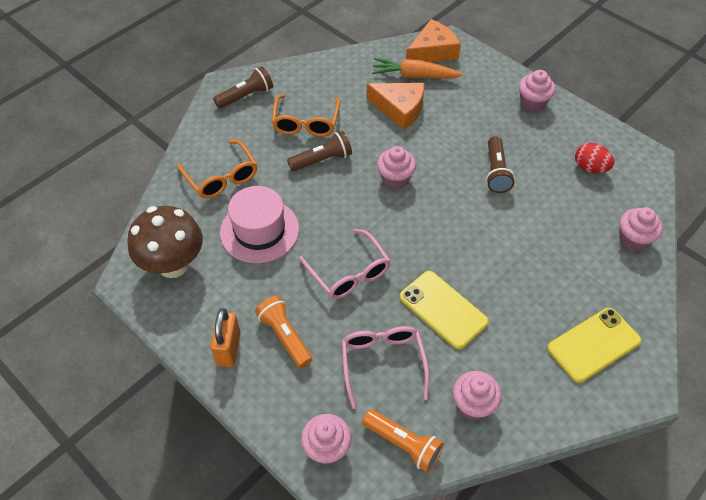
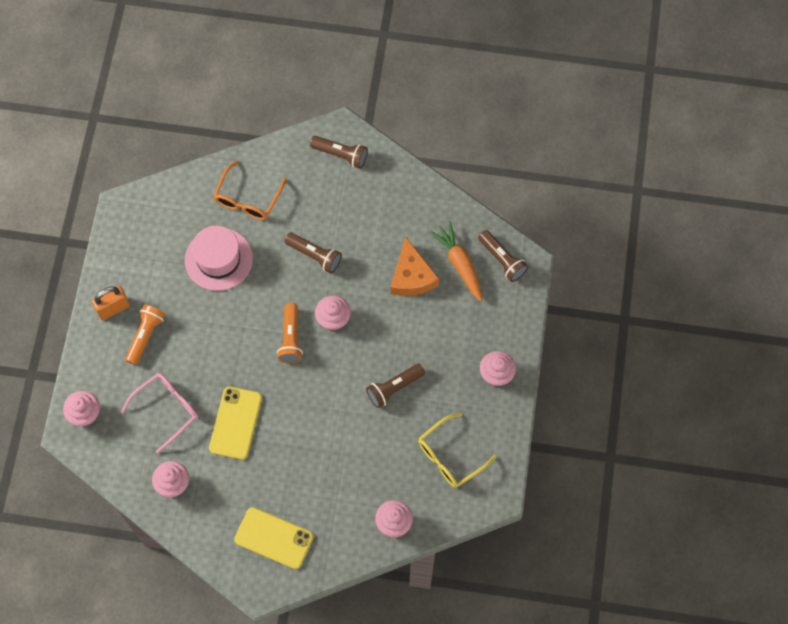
camera: 55 degrees right, 15 degrees up
(173, 265) = (152, 226): brown mushroom -> none
(306, 123) = (344, 218): orange glasses -> none
(349, 273) = (224, 342): pink glasses -> none
(403, 444) = (117, 457): orange flashlight -> orange flashlight (291, 338)
(433, 51) = (502, 260): orange cheese -> brown flashlight
(590, 168) = (450, 456): red egg -> yellow glasses

